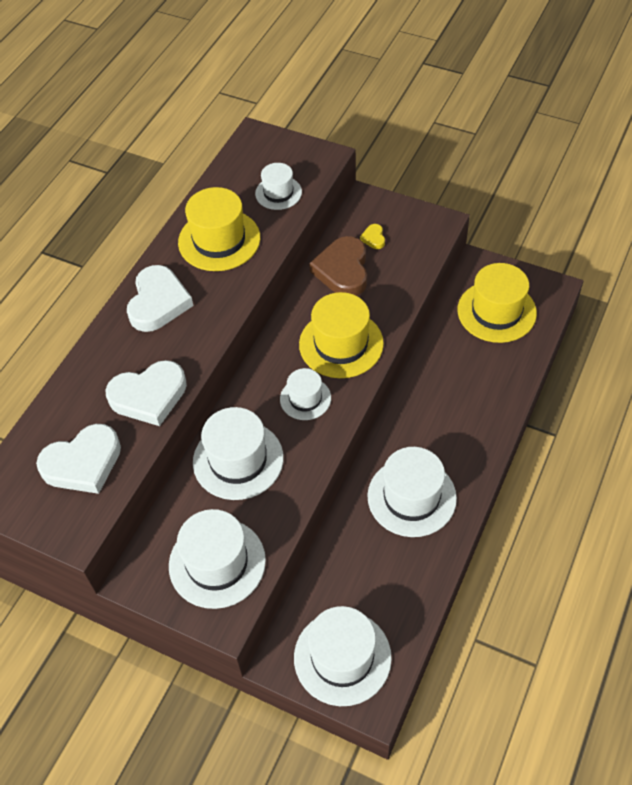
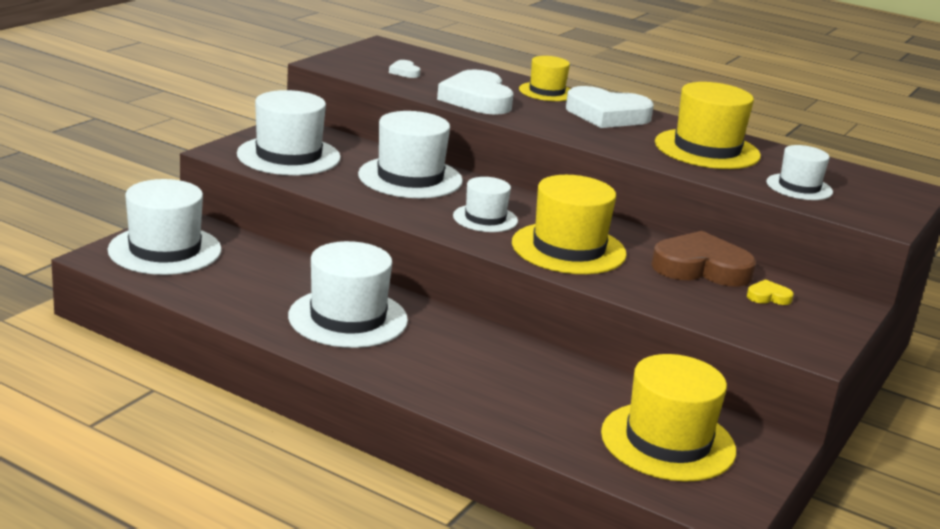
camera: 90 degrees right, 30 degrees down
(83, 463) = (404, 72): white heart -> white heart, size x0.44
(108, 347) = (547, 92): none -> yellow hat

